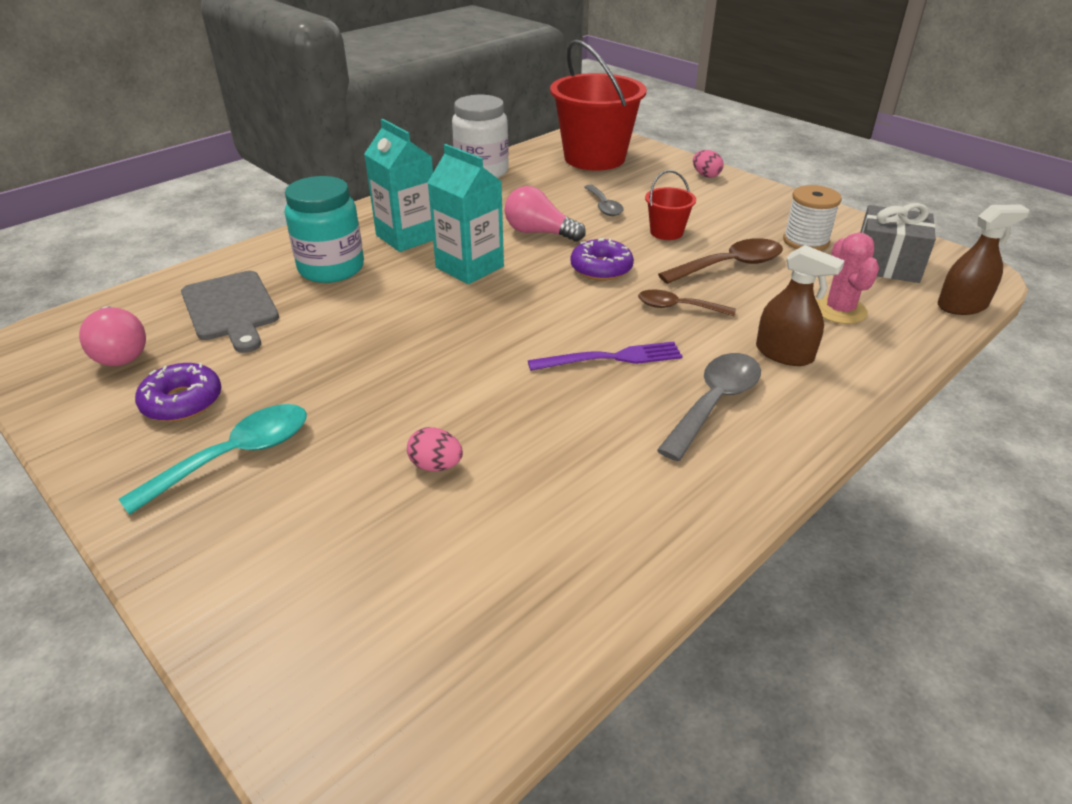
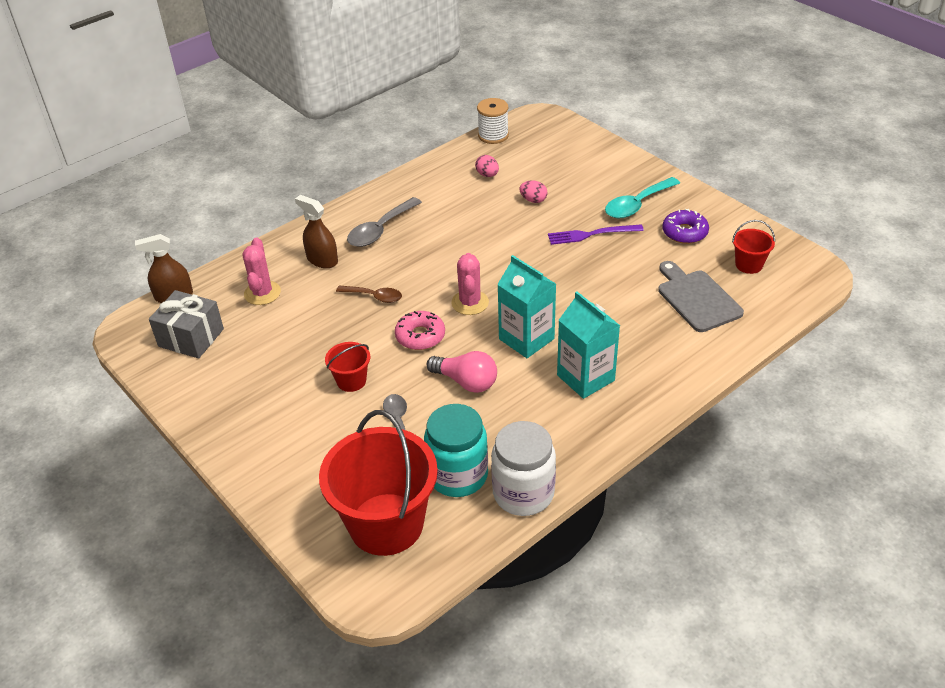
camera: 175 degrees left, 5 degrees up
(120, 352) = (749, 265): pink light bulb -> red bucket
(331, 268) = (639, 339): turquoise jar -> turquoise jar (458, 475)
(543, 302) = (470, 303): none -> pink cactus
(601, 268) = (420, 336): purple donut -> pink donut
(611, 358) = (431, 258): purple fork -> purple fork (591, 234)
(706, 175) = (270, 480): pink egg -> pink egg (487, 175)
(729, 266) = (316, 338): brown spoon -> none
(806, 241) = (236, 366): white spool -> white spool (493, 135)

